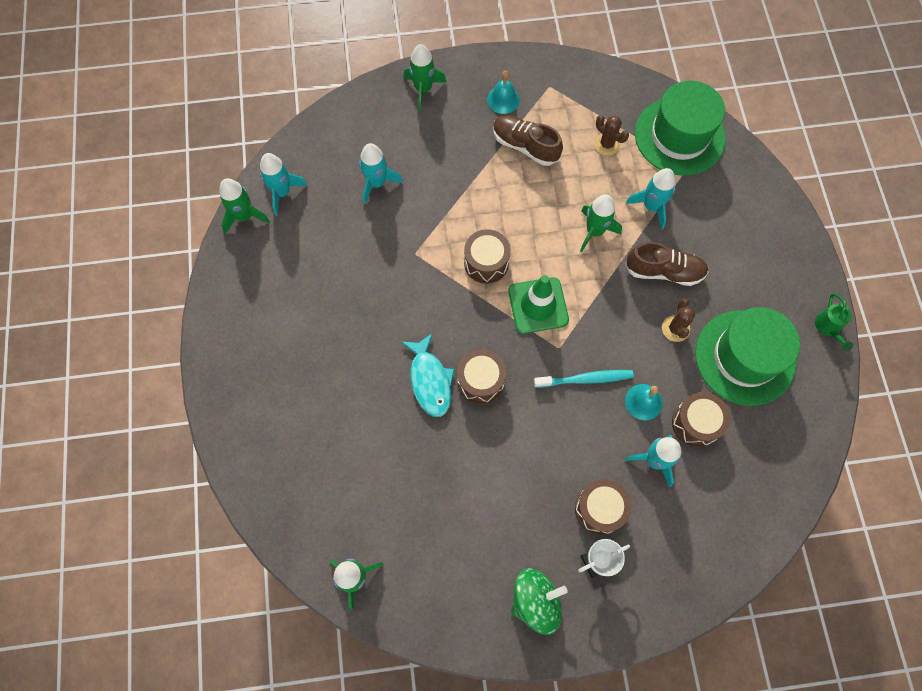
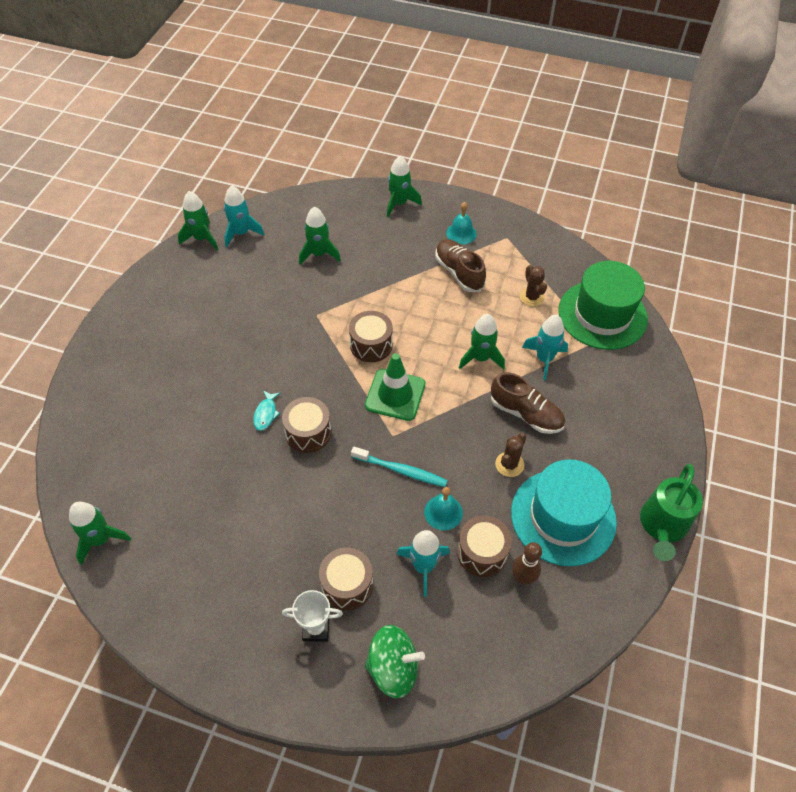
camera: 25 degrees right, 15 degrees down
(377, 183) = (319, 254): turquoise rocket -> green rocket
(430, 381) = (266, 414): turquoise fish -> turquoise fish, size x0.57
(535, 601) = (239, 636): green spinning top -> green spinning top (393, 668)
(740, 430) = (522, 578): none -> brown bowling pin
(745, 357) = (563, 517): green hat -> turquoise hat
(828, 328) = (662, 527): green watering can -> green watering can, size x1.77

